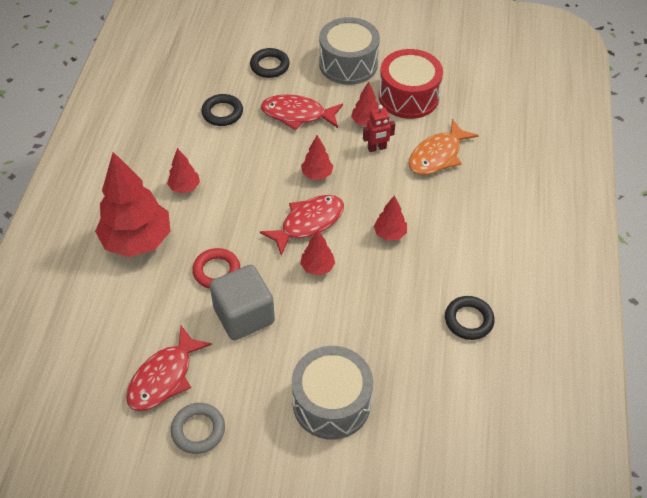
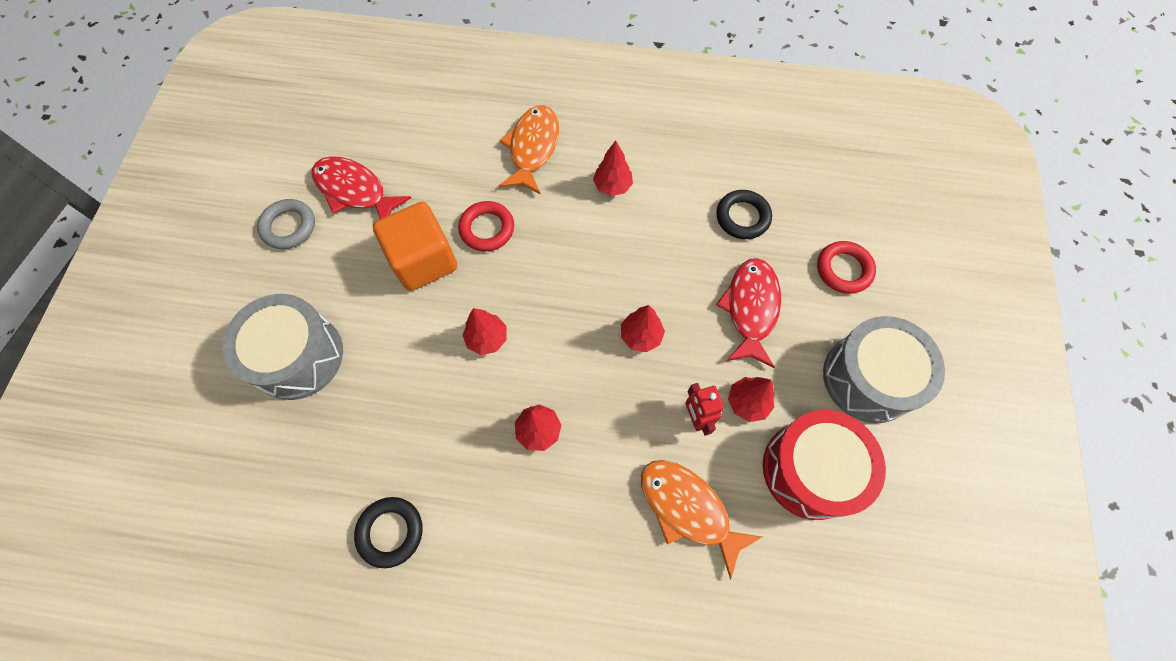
camera: 90 degrees right, 15 degrees up
(137, 241) = (532, 148): red tree -> orange fish
(244, 315) = (423, 260): grey cube -> orange cube
(269, 66) = (843, 269): black ring -> red ring
(308, 223) = (558, 326): red fish -> none

